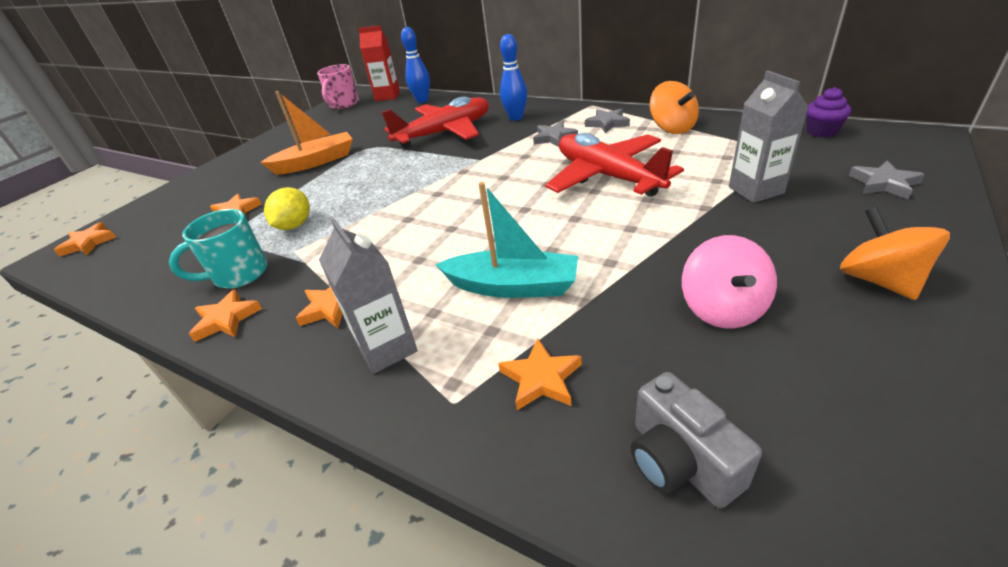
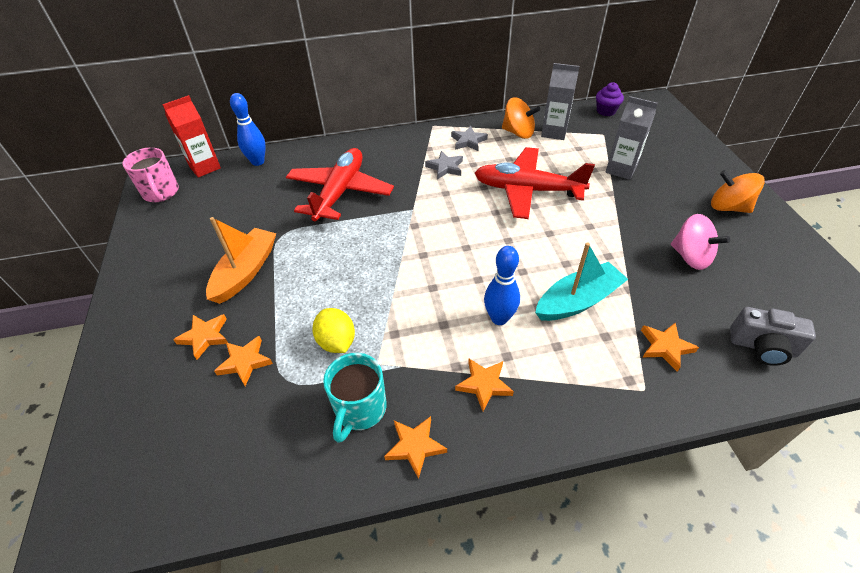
camera: 45 degrees left, 10 degrees up
(89, 243) = (99, 490): orange star -> orange star (205, 336)
(387, 348) = (564, 386): grey carton -> grey carton (554, 132)
(516, 118) = (385, 156): blue bowling pin -> blue bowling pin (499, 318)
(883, 184) = (671, 142): grey star -> none

